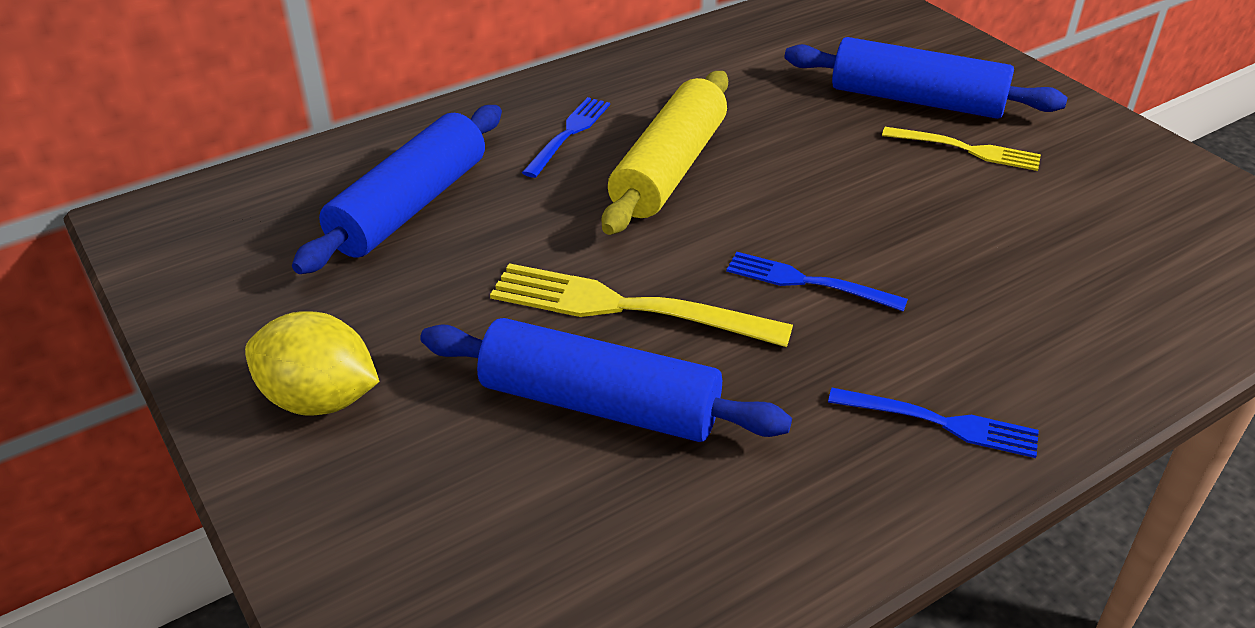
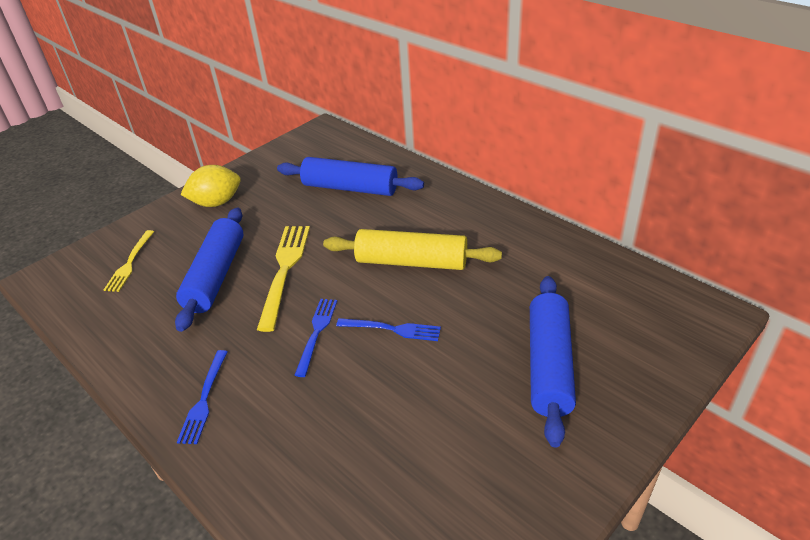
camera: 80 degrees right, 0 degrees up
(320, 399) = (216, 203): yellow lemon -> yellow lemon turned 60 degrees clockwise
(569, 134) = (433, 219): blue fork -> blue fork (393, 329)
(967, 150) = (490, 398): yellow fork -> yellow fork (130, 263)

